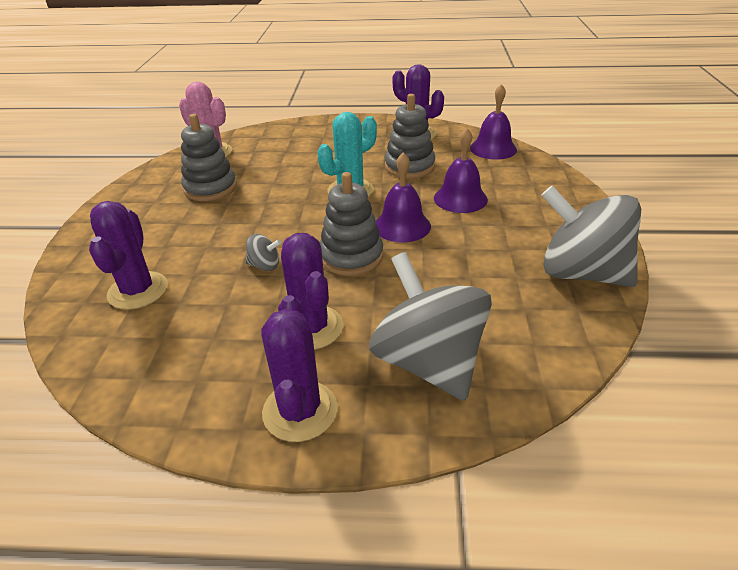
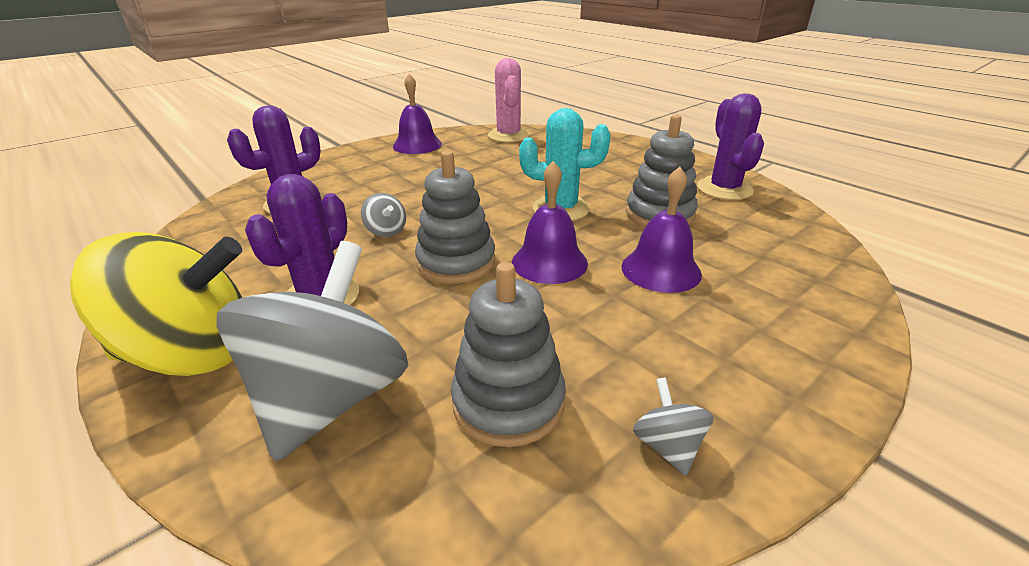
camera: 45 degrees right, 5 degrees down
(210, 188) = (460, 159): grey stacking toy -> grey stacking toy (508, 402)
(300, 411) = (192, 353): purple cactus -> yellow spinning top
(493, 148) = (803, 240): purple bell -> purple bell (417, 145)
(581, 273) = (667, 446): grey spinning top -> grey spinning top, size x0.40

